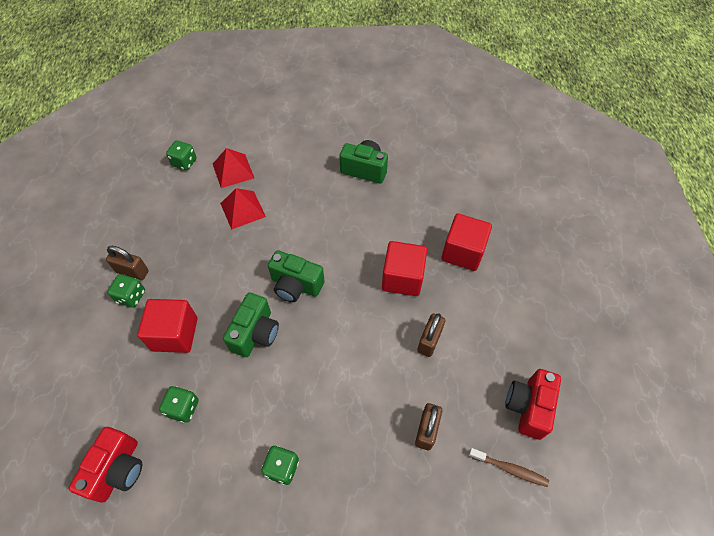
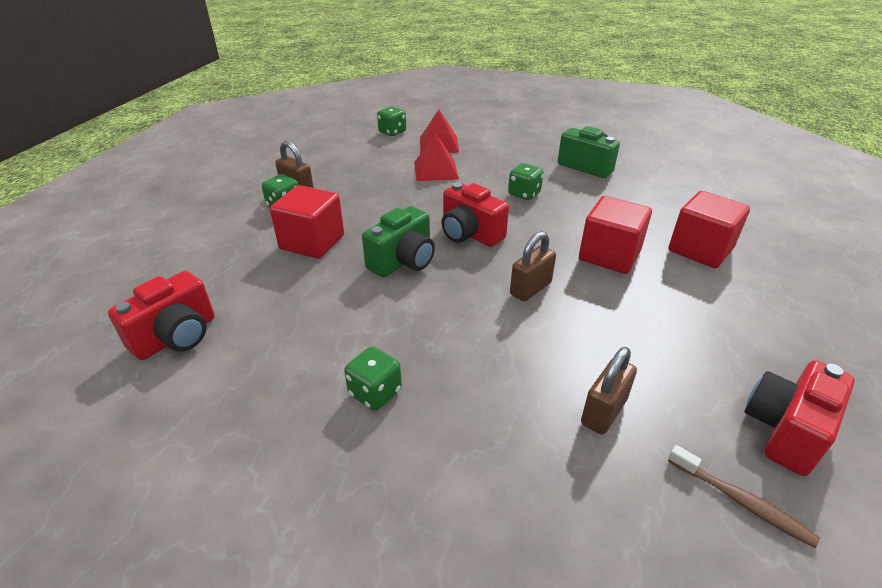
camera: 20 degrees right, 20 degrees down
(183, 408) = (284, 303): green dice -> green dice (524, 194)
(296, 285) = (469, 234): green camera -> red camera
(429, 341) = (632, 319): brown padlock -> brown padlock (530, 289)

